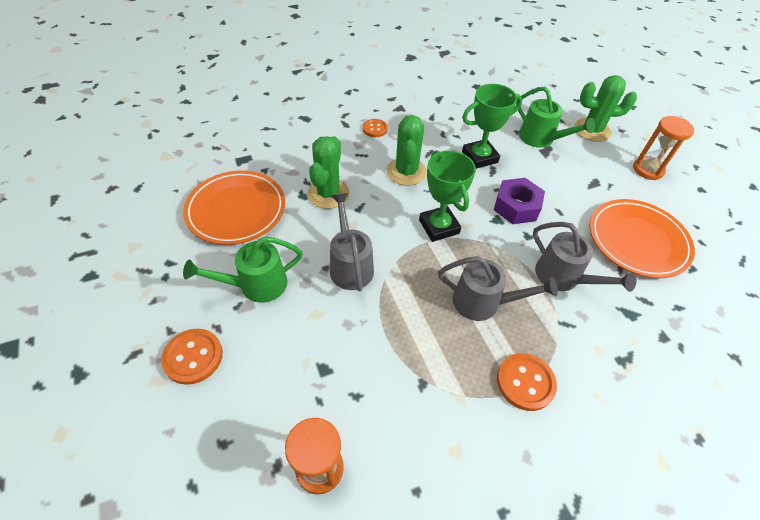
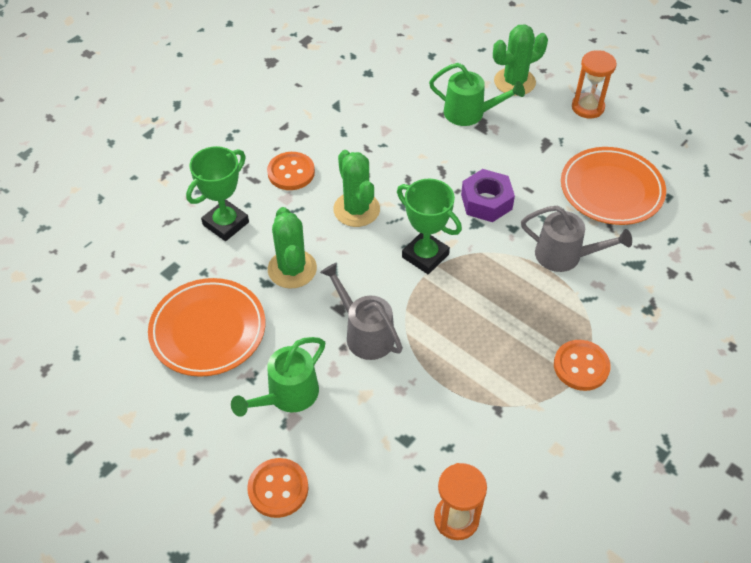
camera: 25 degrees left, 0 degrees up
(375, 129) = (291, 172): orange button -> orange button, size x1.54
(479, 157) = (421, 161): green trophy -> green trophy (226, 223)
(484, 302) = (509, 312): grey watering can -> none

